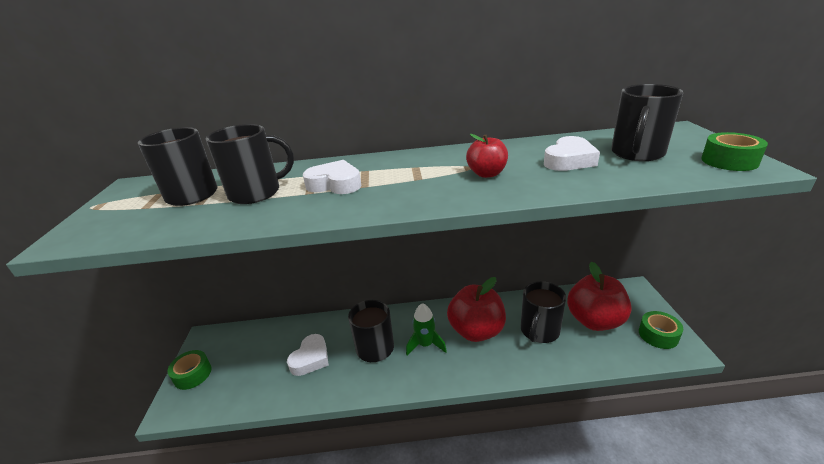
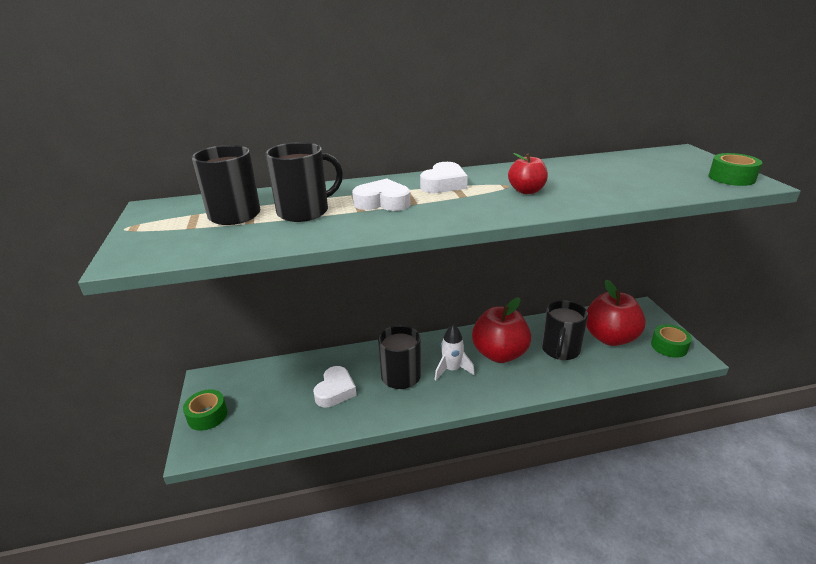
camera: 10 degrees left, 0 degrees up
(425, 344) = (452, 369): green rocket -> white rocket
(569, 160) = (596, 178): white heart -> white heart (444, 184)
(637, 153) = (653, 172): black mug -> none

